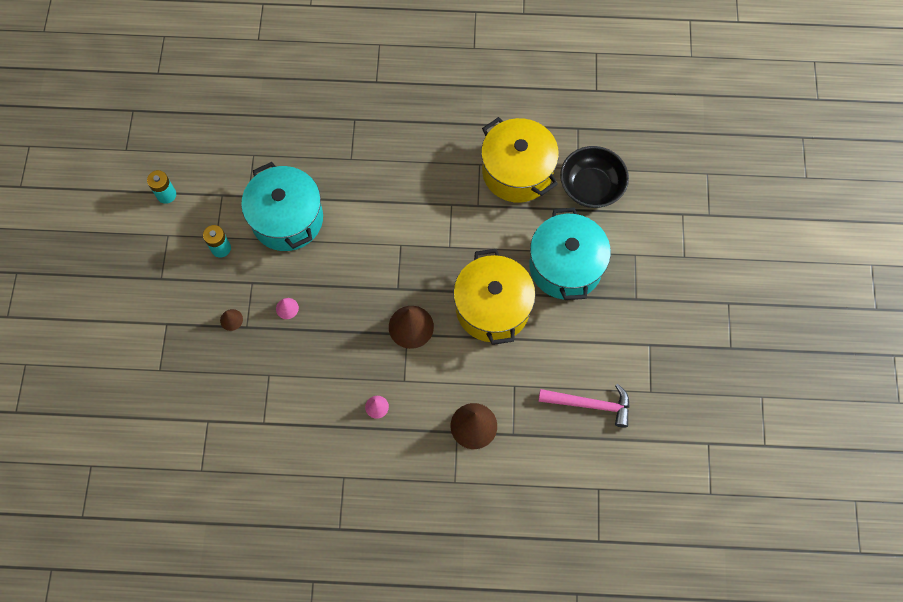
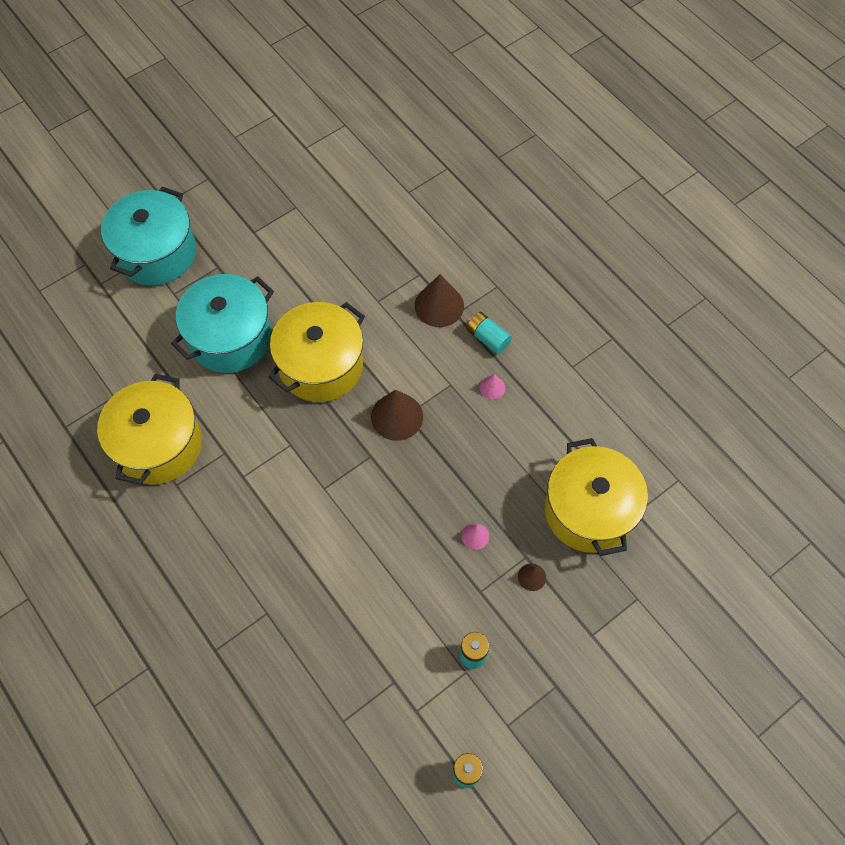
camera: 130 degrees left, 5 degrees down
(237, 392) = (589, 510): none -> yellow pot
(287, 219) = (386, 617): turquoise pot -> turquoise pot (156, 253)
(417, 437) = (487, 338): none -> turquoise battery
(590, 405) = (344, 238): pink hammer -> none
(591, 187) = (127, 371): black bowl -> none

